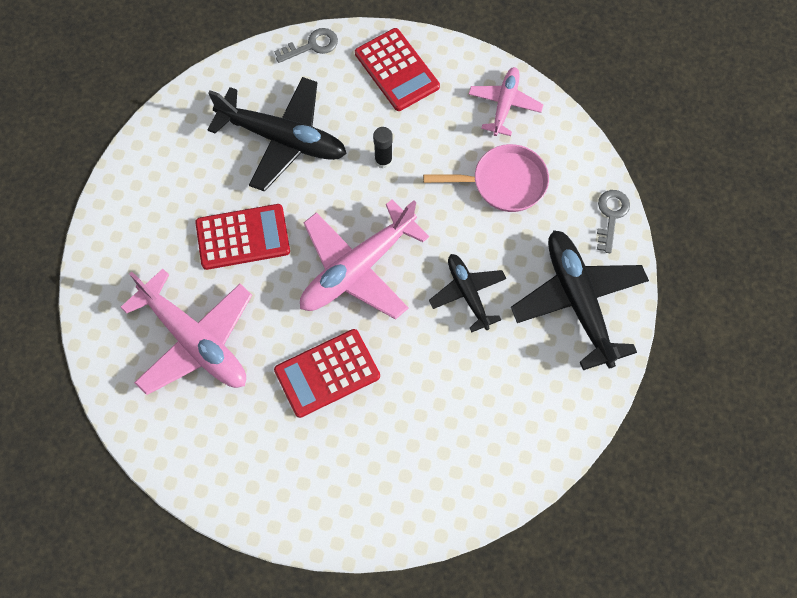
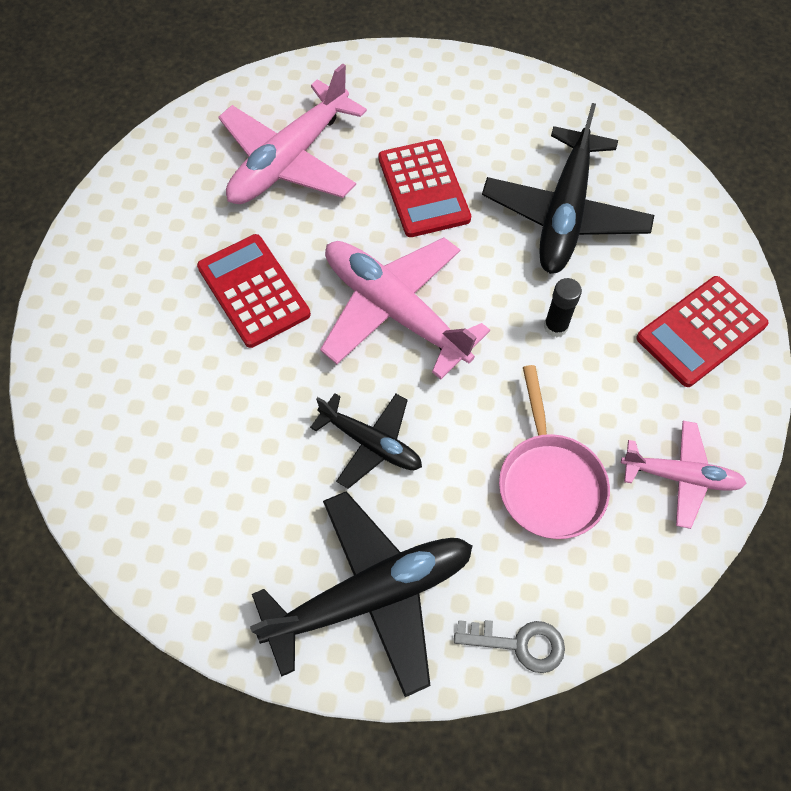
camera: 85 degrees right, 5 degrees down
(312, 46) = (711, 230): grey key -> none
(467, 293) = (371, 443): black plane -> black plane turned 60 degrees clockwise

